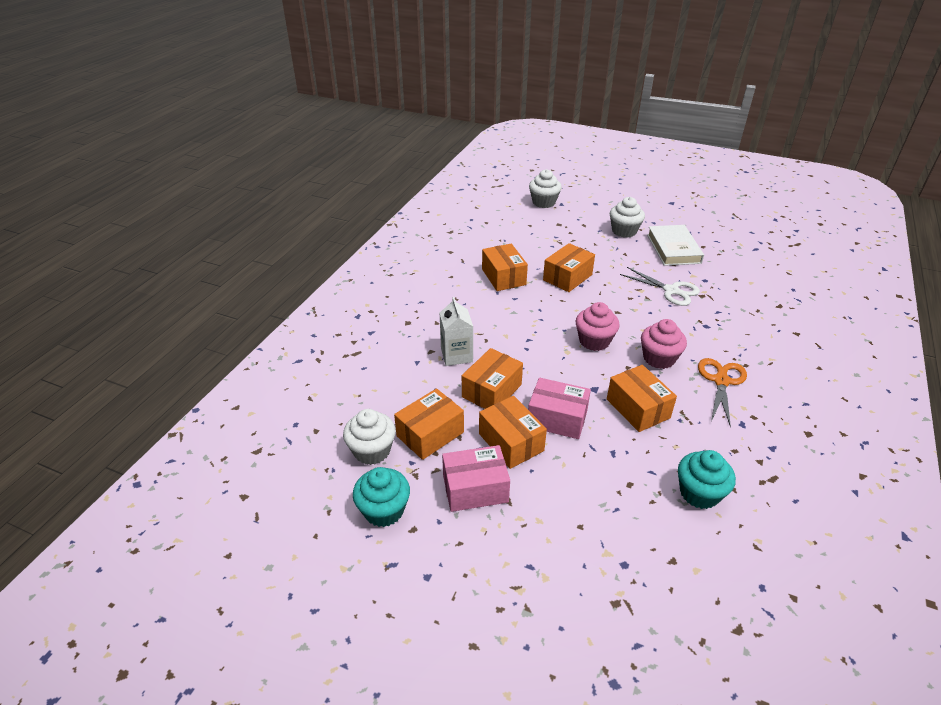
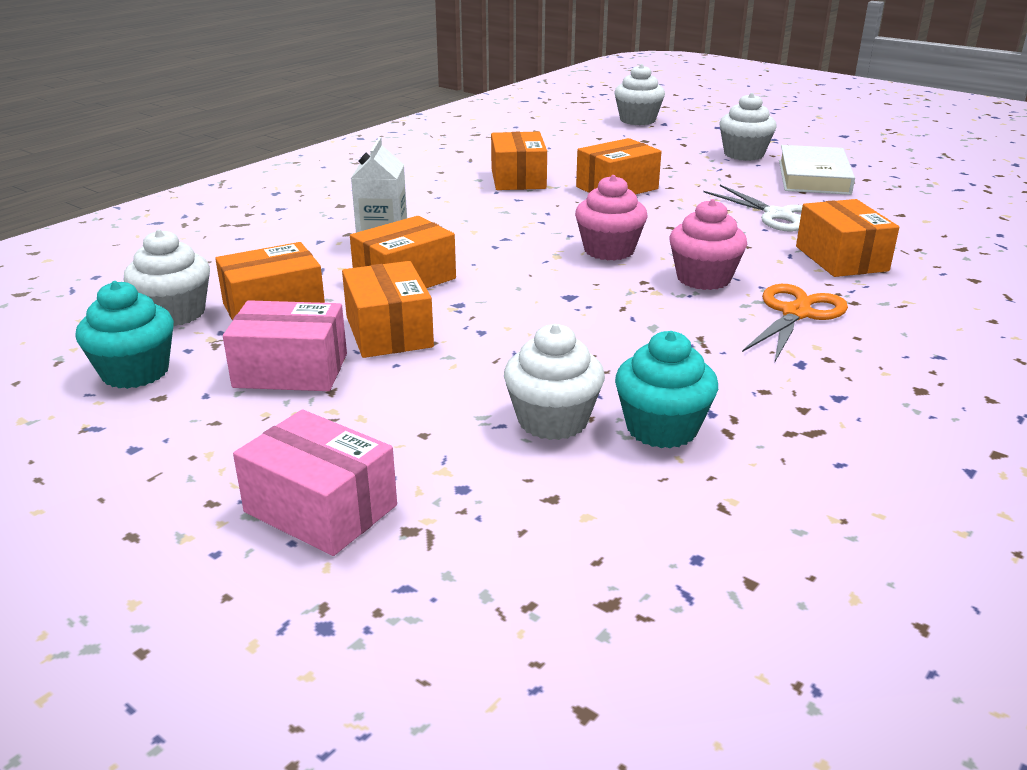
camera: 15 degrees right, 10 degrees down
(557, 419) = (483, 318): pink box -> pink box (320, 509)
(638, 408) = (626, 324): orange box -> orange box (841, 258)
(641, 499) = (553, 421): none -> white cupcake

